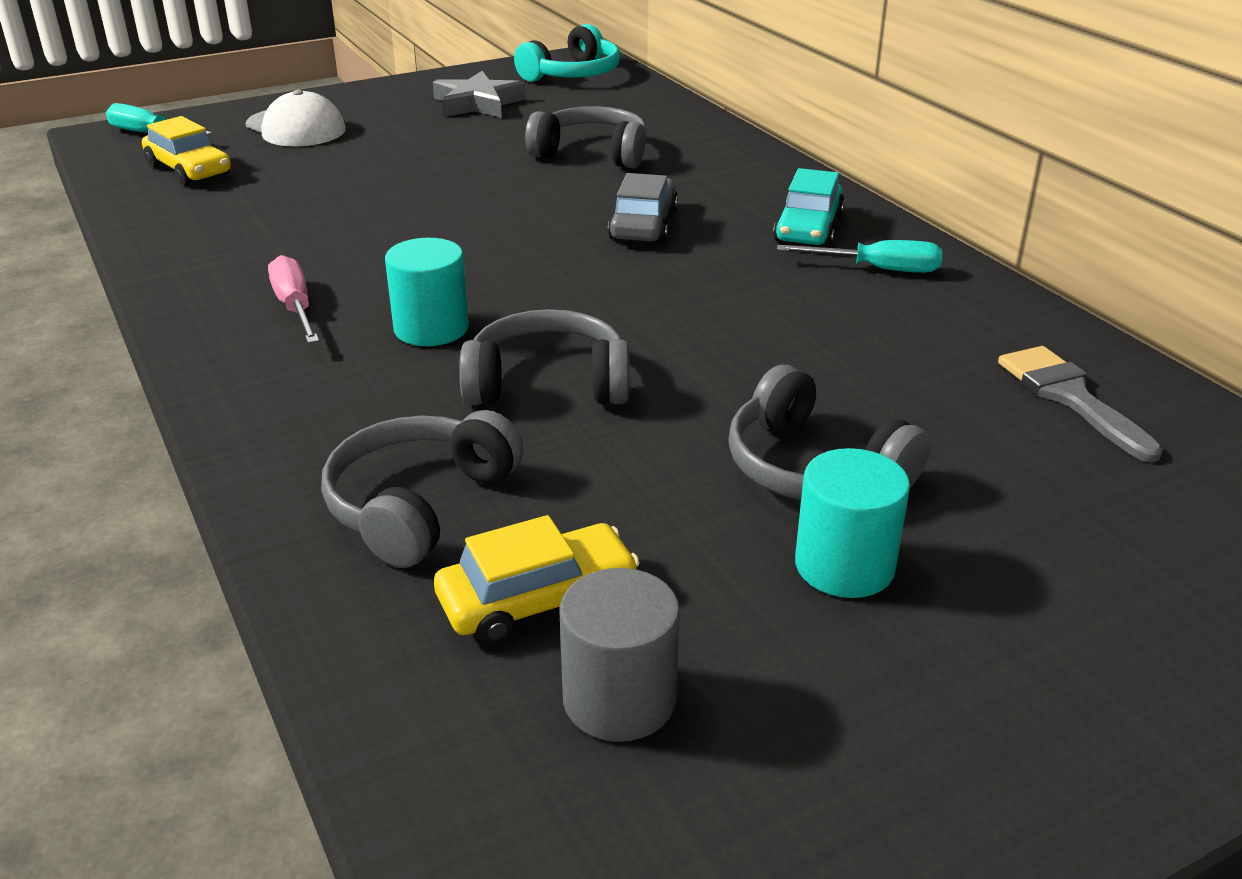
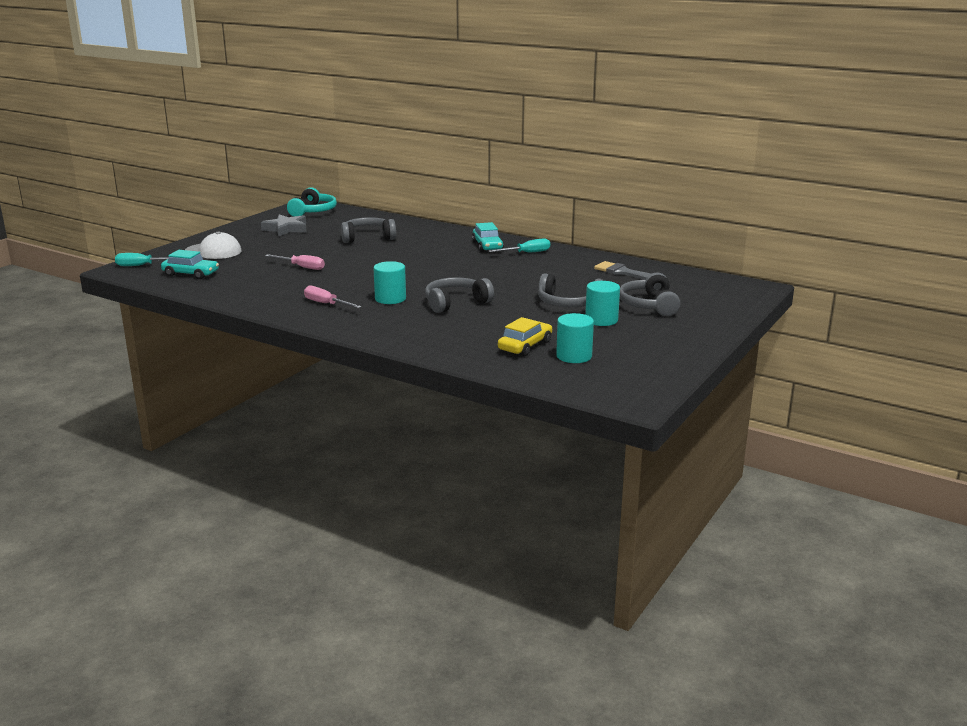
camera: 30 degrees left, 10 degrees down
(189, 169) = (190, 274): yellow car -> turquoise car
(383, 198) = (302, 267): none -> pink screwdriver
(418, 504) = (458, 337): grey headphones -> grey headphones (649, 305)
(619, 699) = (574, 356): grey cylinder -> turquoise cylinder
(643, 225) = (424, 256): grey car -> none

